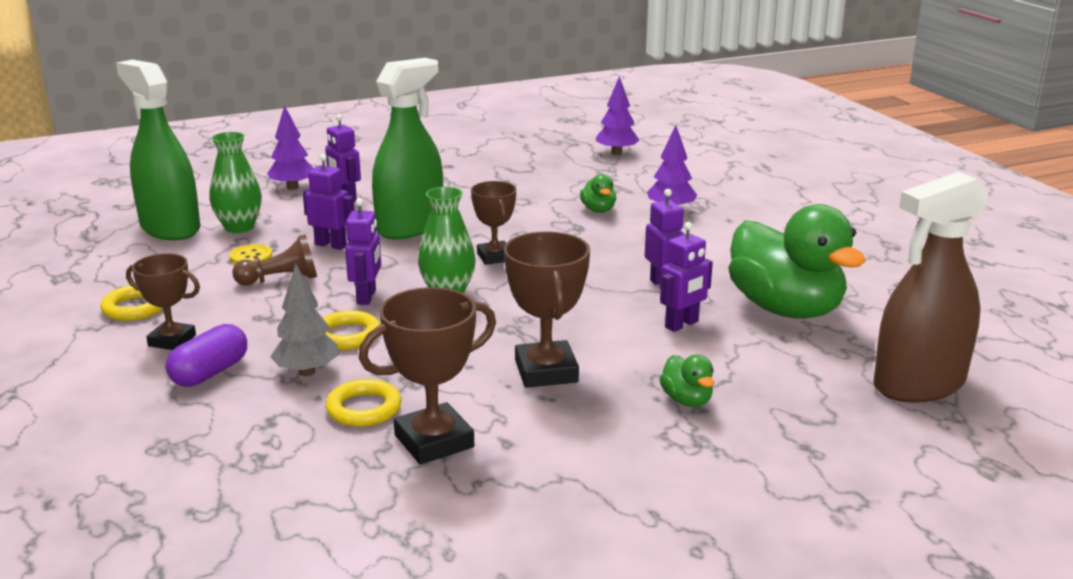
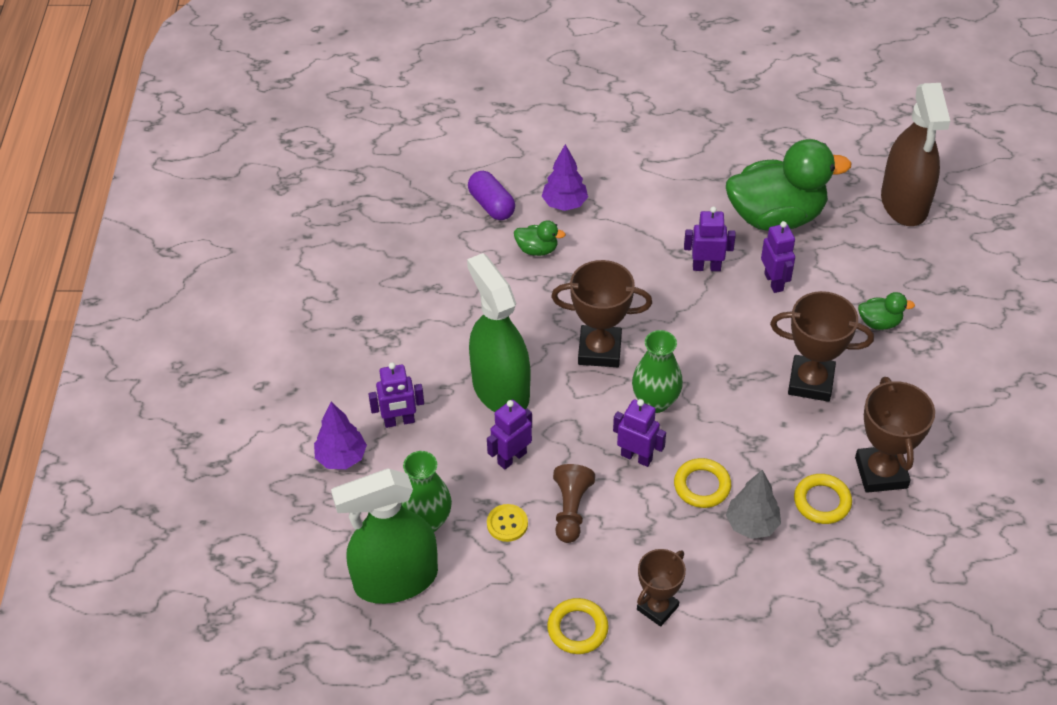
camera: 65 degrees left, 25 degrees up
(210, 373) = (727, 588): purple capsule -> purple capsule (491, 205)
(495, 257) = (599, 350): brown trophy -> brown trophy, size x1.52
(616, 153) = (405, 186): purple tree -> none

